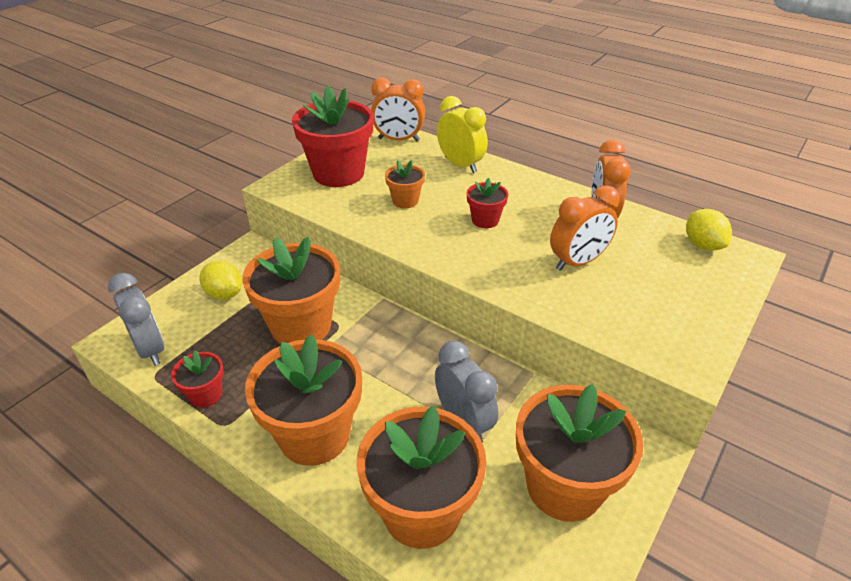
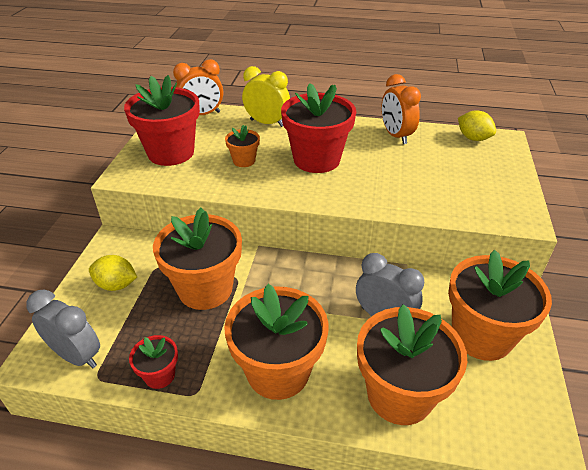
camera: 25 degrees left, 0 degrees up
(485, 220) = (316, 159): red flower pot -> red flower pot, size x2.09
(577, 262) = (404, 172): orange clock -> none

